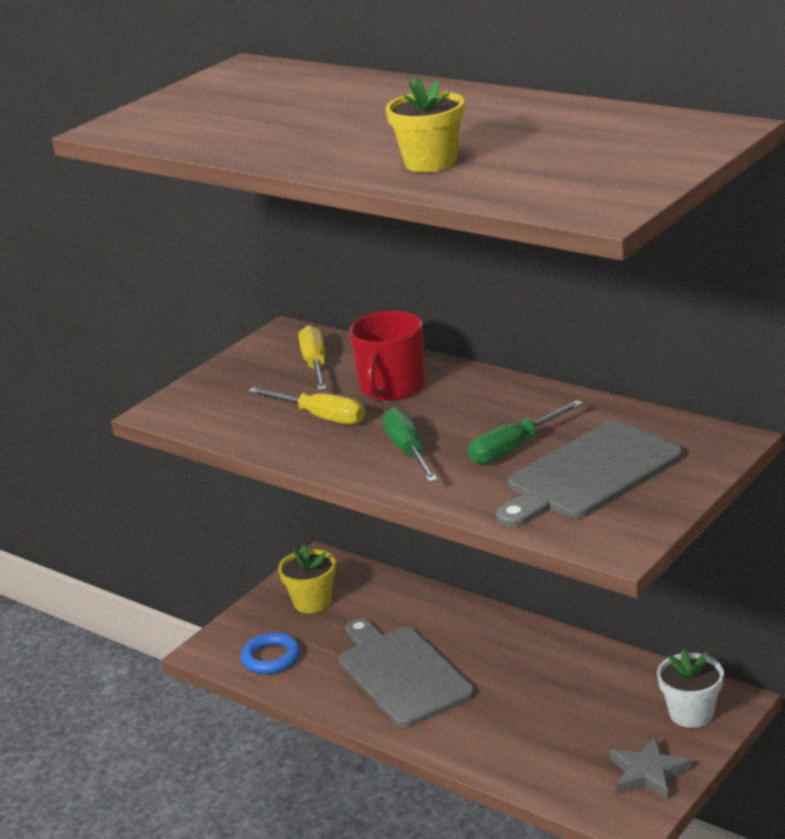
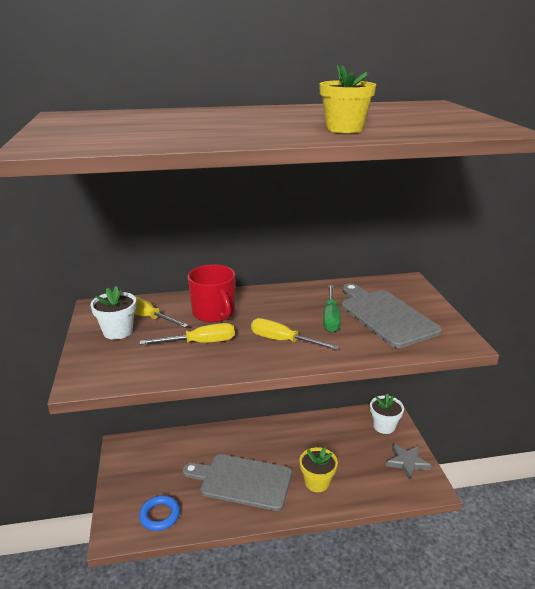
camera: 50 degrees left, 0 degrees up
(263, 370) = (118, 331): none -> white flower pot
(312, 602) = (144, 469): yellow flower pot -> yellow flower pot (317, 482)
(408, 451) = (283, 341): green screwdriver -> yellow screwdriver
(589, 474) = (385, 316): grey cutting board -> grey cutting board turned 150 degrees clockwise

